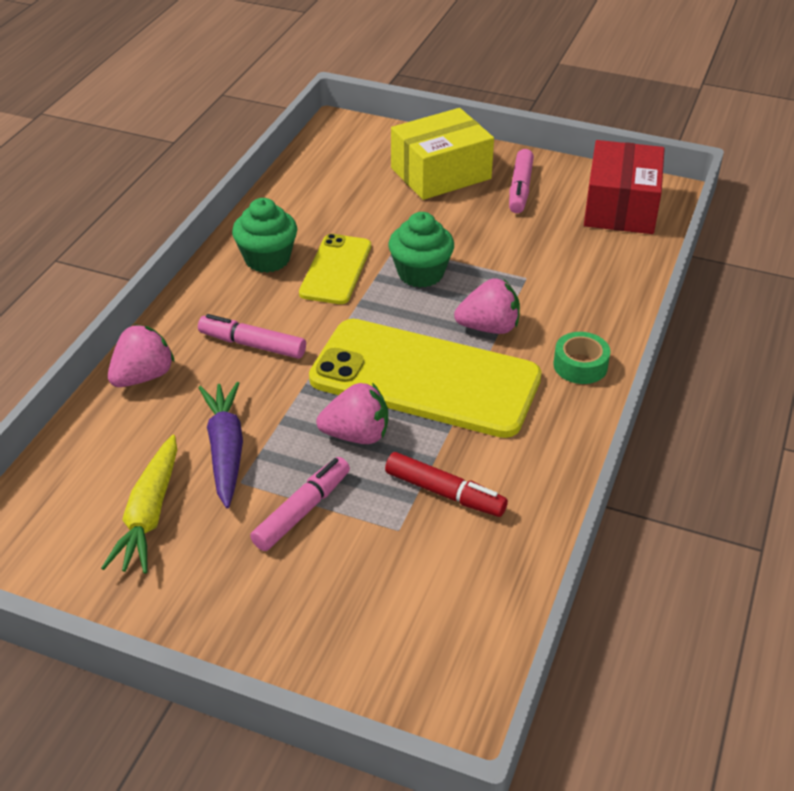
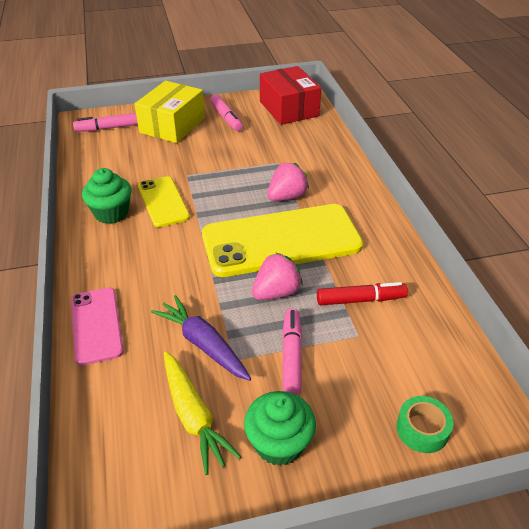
camera: 35 degrees left, 0 degrees up
(143, 376) = (96, 325): pink strawberry -> pink phone
(252, 345) = (154, 269): pink marker -> pink marker (108, 128)
(420, 273) = (217, 183): green cupcake -> green cupcake (279, 443)
(580, 365) = (355, 196): green tape -> green tape (422, 429)

